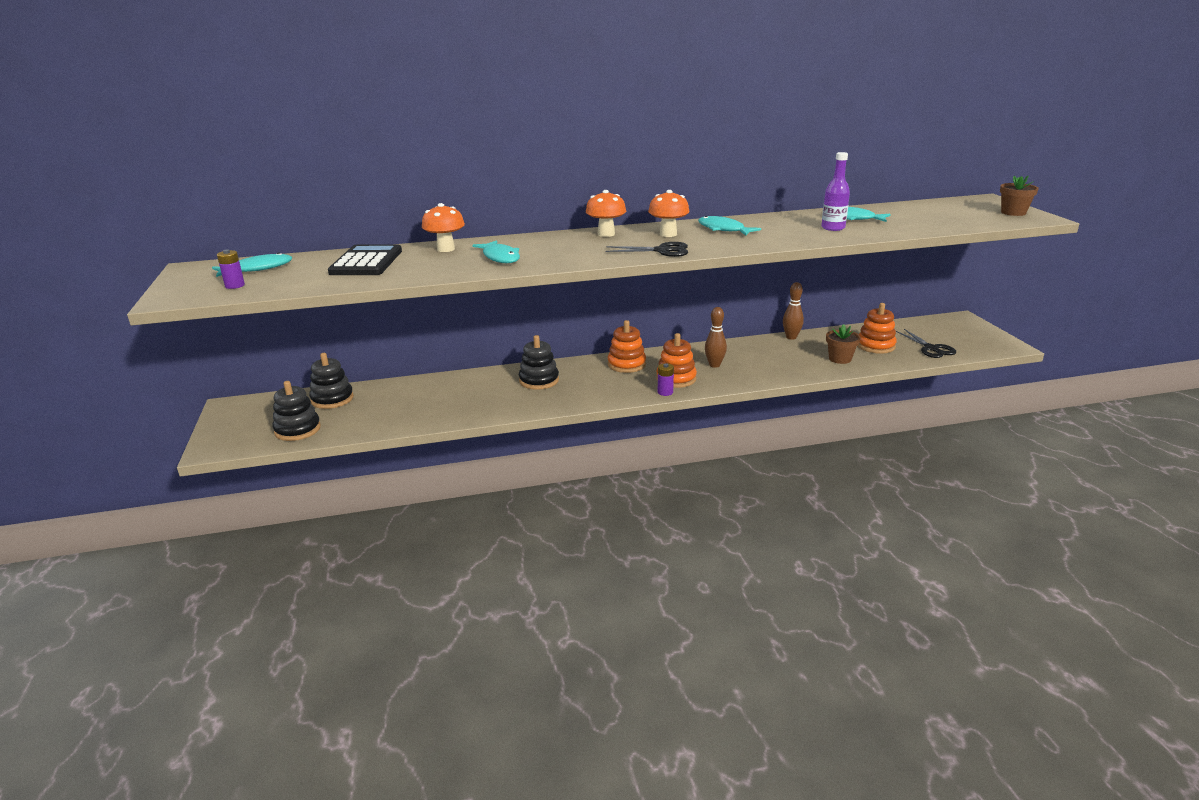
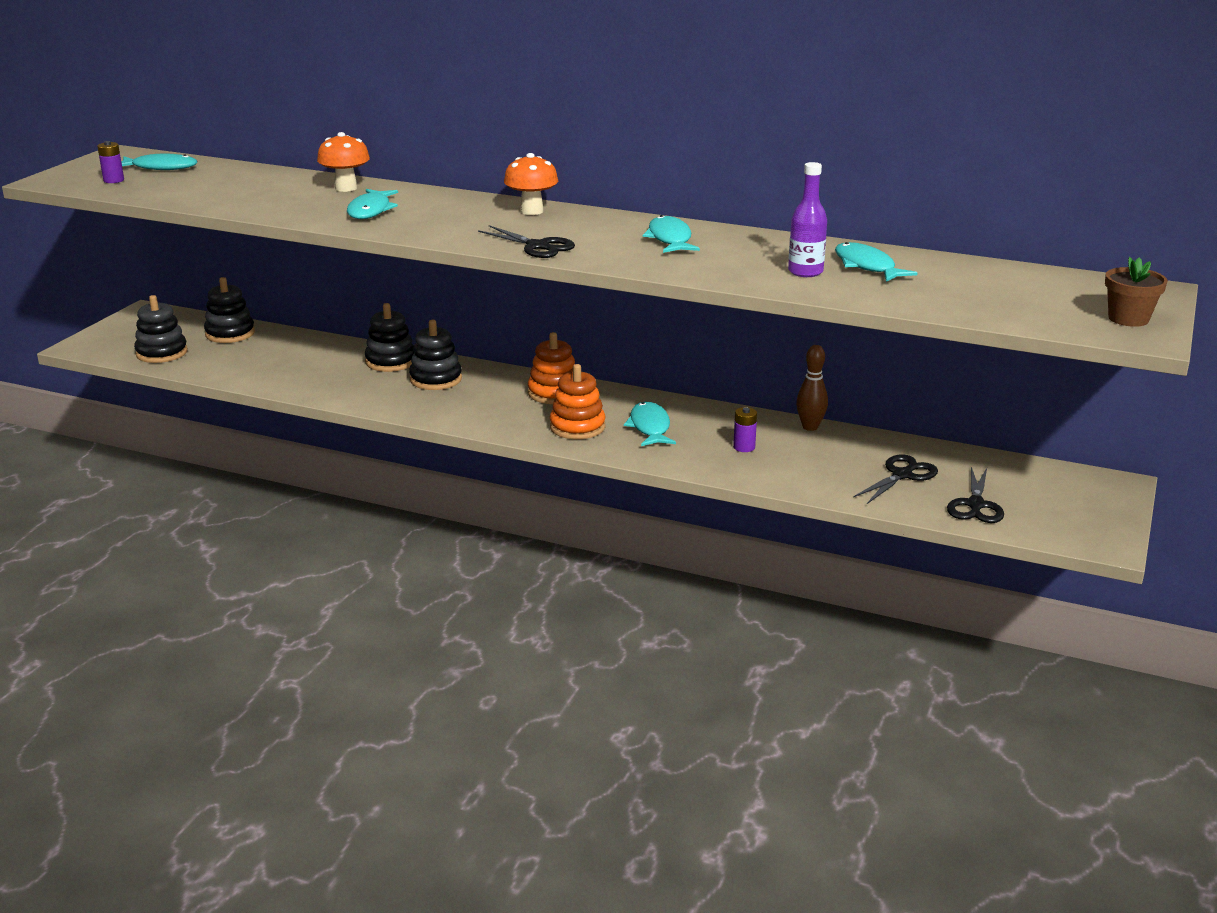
camera: 35 degrees right, 0 degrees up
(366, 262) = (253, 184): black calculator -> none
(488, 379) = (391, 361): none -> black stacking toy
(665, 392) = (538, 437): purple battery -> purple battery (744, 447)
(668, 234) = (594, 229): orange mushroom -> none
(714, 365) = (650, 427): brown bowling pin -> turquoise fish
(840, 359) = (819, 473): brown flower pot -> none
(875, 346) = (902, 475): orange stacking toy -> black scissors

